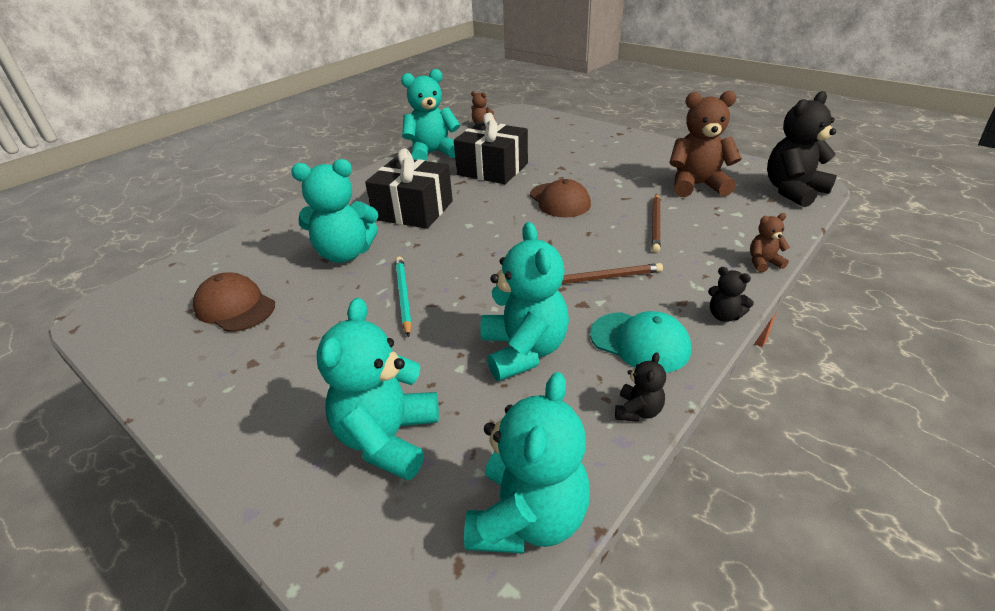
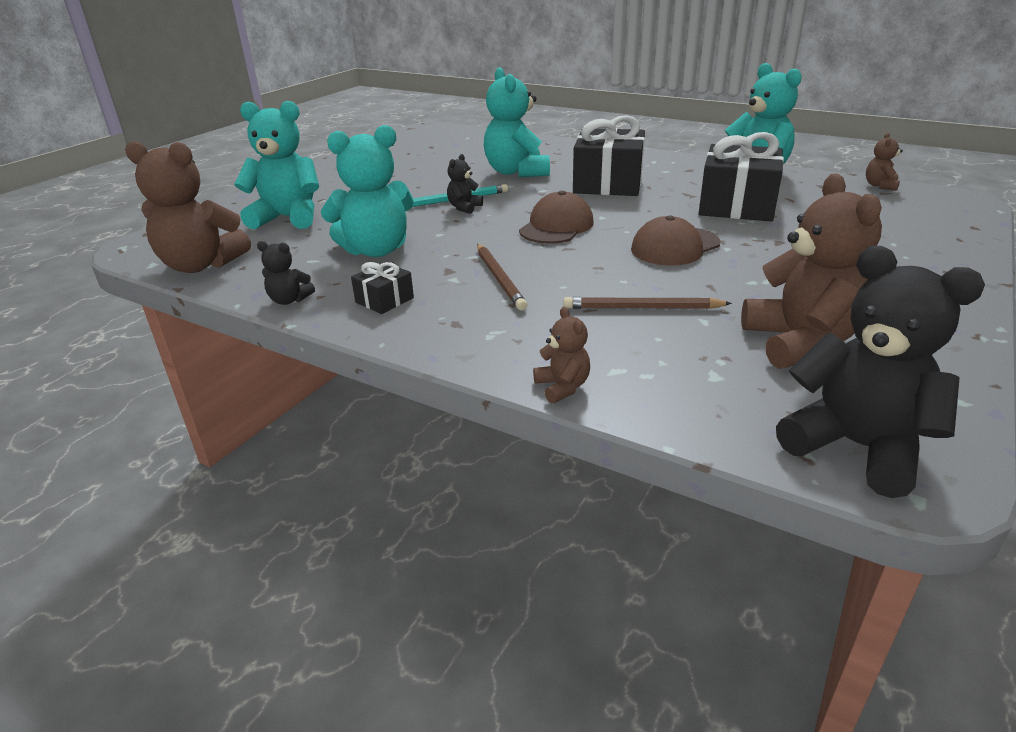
camera: 80 degrees right, 5 degrees down
(235, 307) = (435, 156): brown cap -> brown cap (556, 226)
(528, 518) = (201, 265): turquoise teddy bear -> brown teddy bear
(640, 342) = (384, 300): turquoise cap -> black gift
(724, 315) = (431, 349): black teddy bear -> black teddy bear (464, 208)

